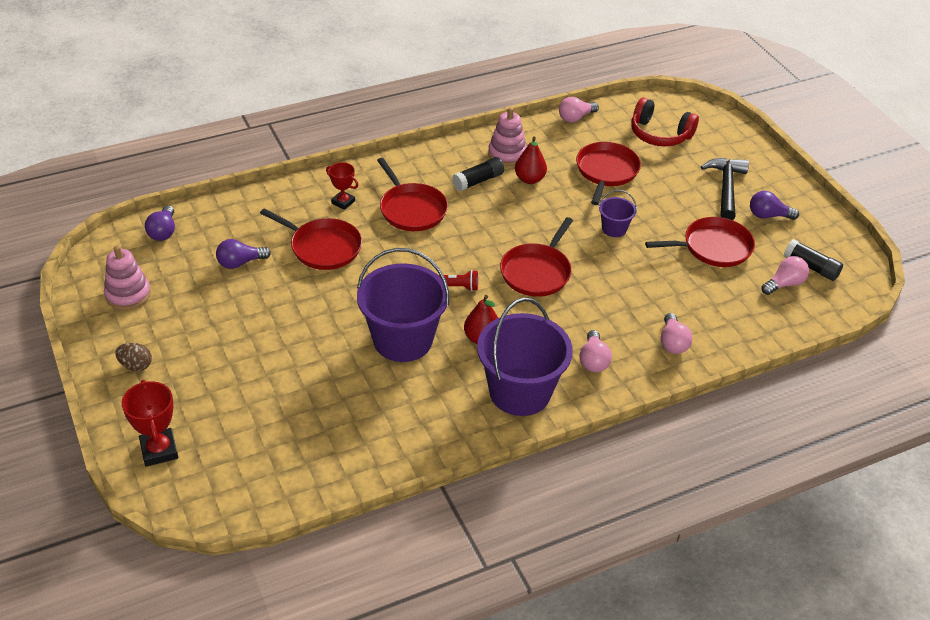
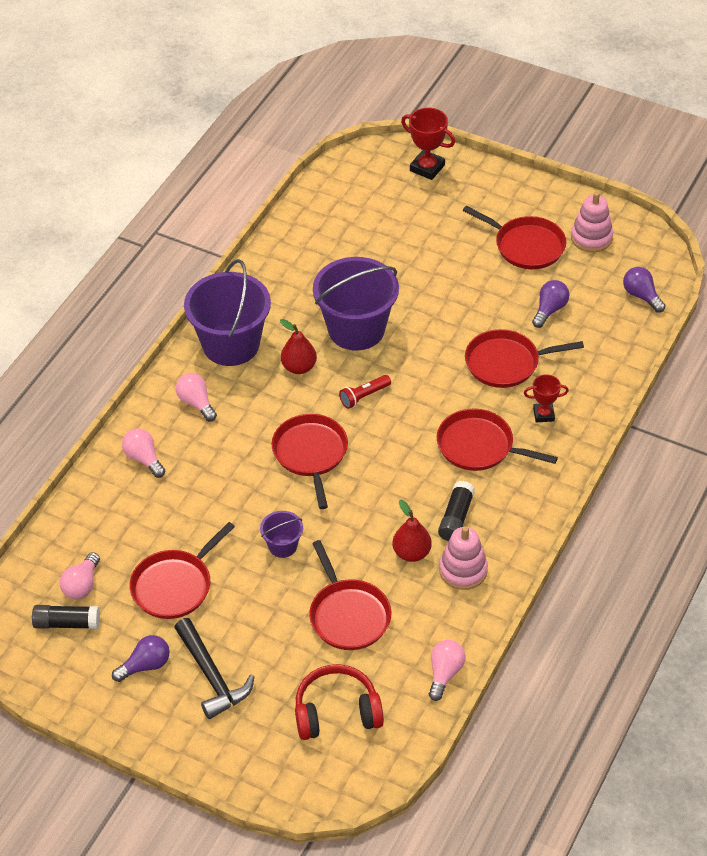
camera: 145 degrees right, 5 degrees up
(136, 365) = (514, 200): brown egg -> none
(184, 321) = (526, 246): none -> red pan

